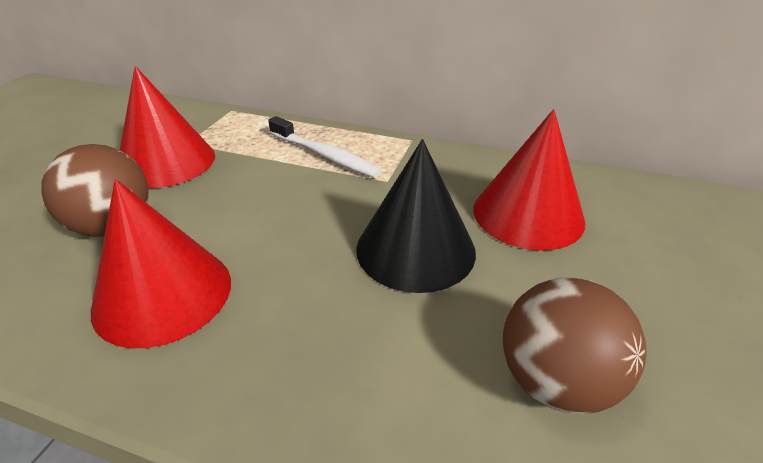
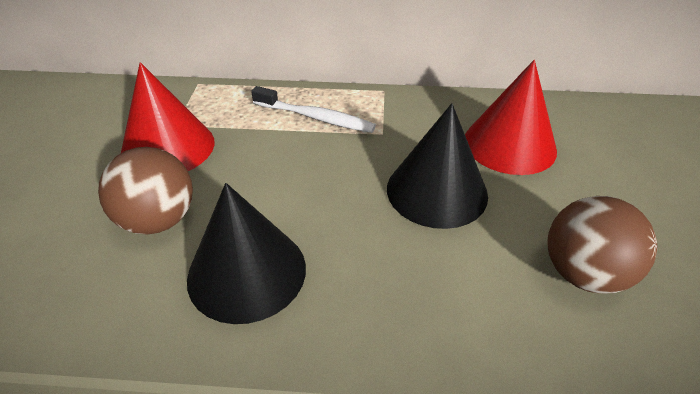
camera: 15 degrees left, 5 degrees up
(163, 294) = (247, 272): red cone -> black cone

